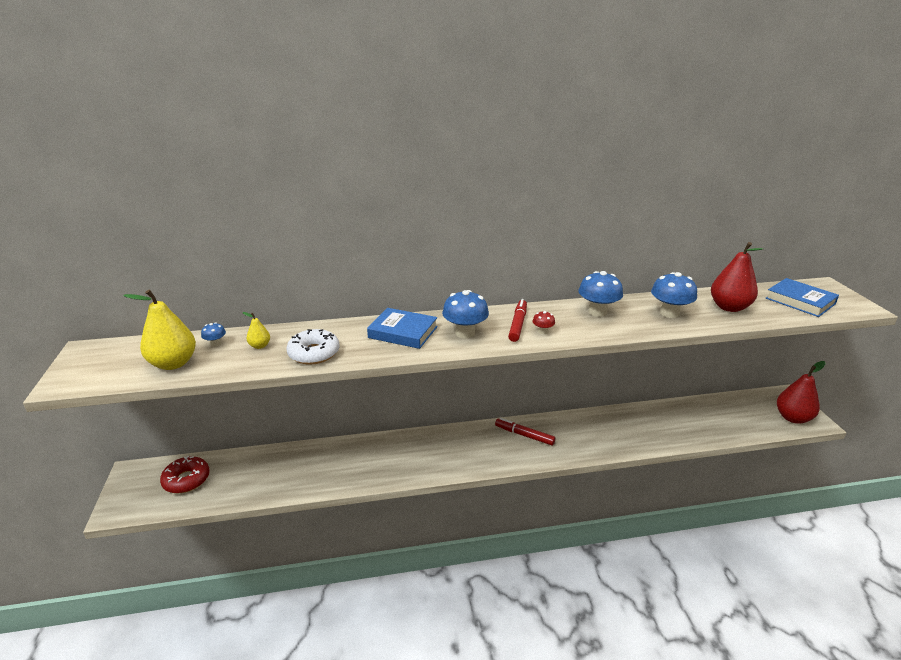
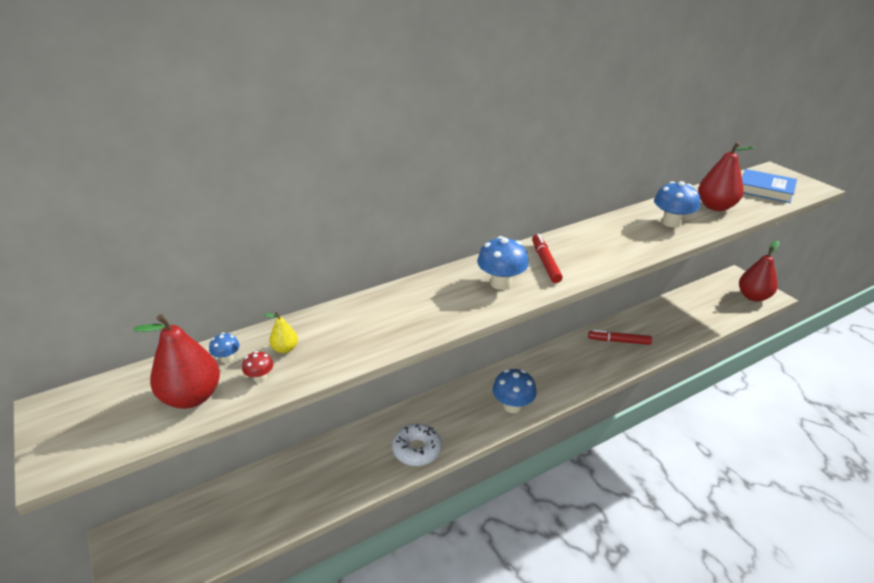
camera: 20 degrees left, 5 degrees up
(173, 363) = (192, 397): yellow pear -> red pear
(186, 480) = (199, 525): red donut -> none
(314, 353) = (357, 343): white donut -> white donut (417, 449)
(403, 332) = (436, 296): blue book -> none
(524, 435) = (540, 371): red marker -> red marker (619, 341)
(542, 331) = (574, 265): red mushroom -> red mushroom (260, 378)
(597, 312) = (608, 233): blue mushroom -> blue mushroom (512, 406)

